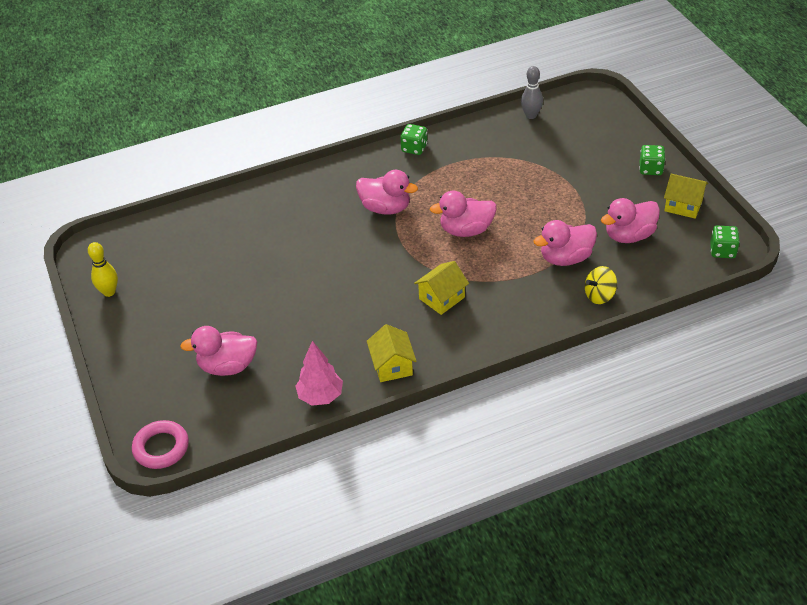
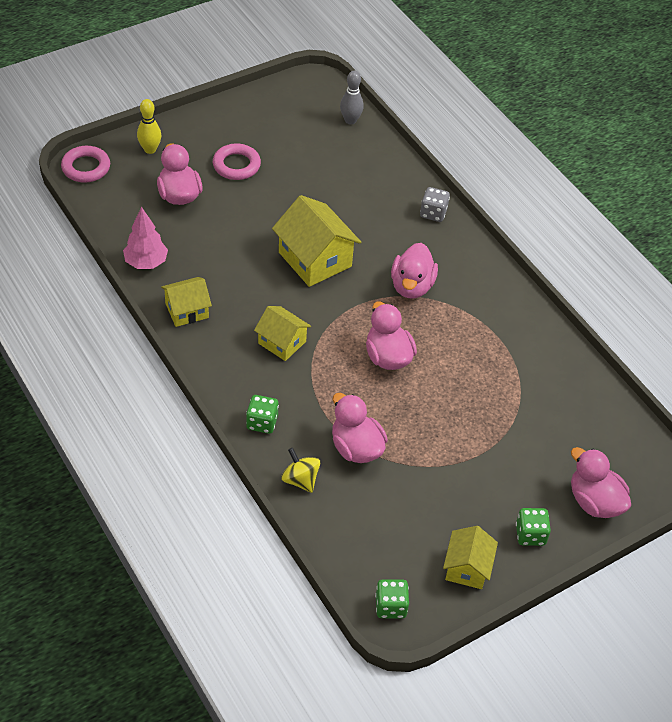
camera: 75 degrees right, 5 degrees up
(109, 292) = (264, 104): yellow bowling pin -> yellow bowling pin (150, 149)
(195, 318) = (236, 165): none -> pink ring
(298, 186) = (433, 213): none -> grey dice
(340, 268) = (315, 259): none -> yellow house
(414, 148) = (517, 302): green dice -> green dice (262, 422)
(531, 115) = (606, 409): grey bowling pin -> grey bowling pin (350, 120)
(629, 236) = (403, 509): pink duck -> pink duck (594, 502)

